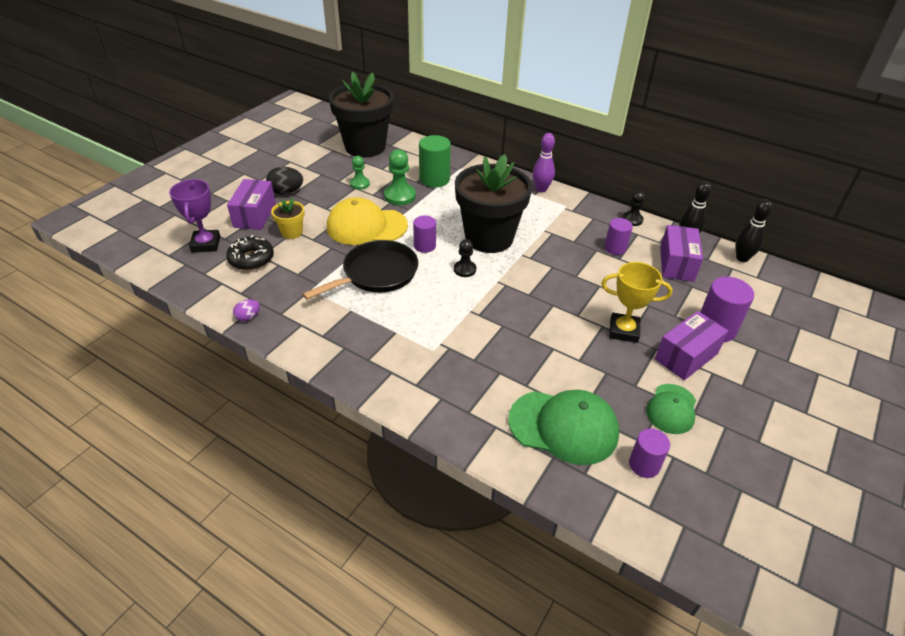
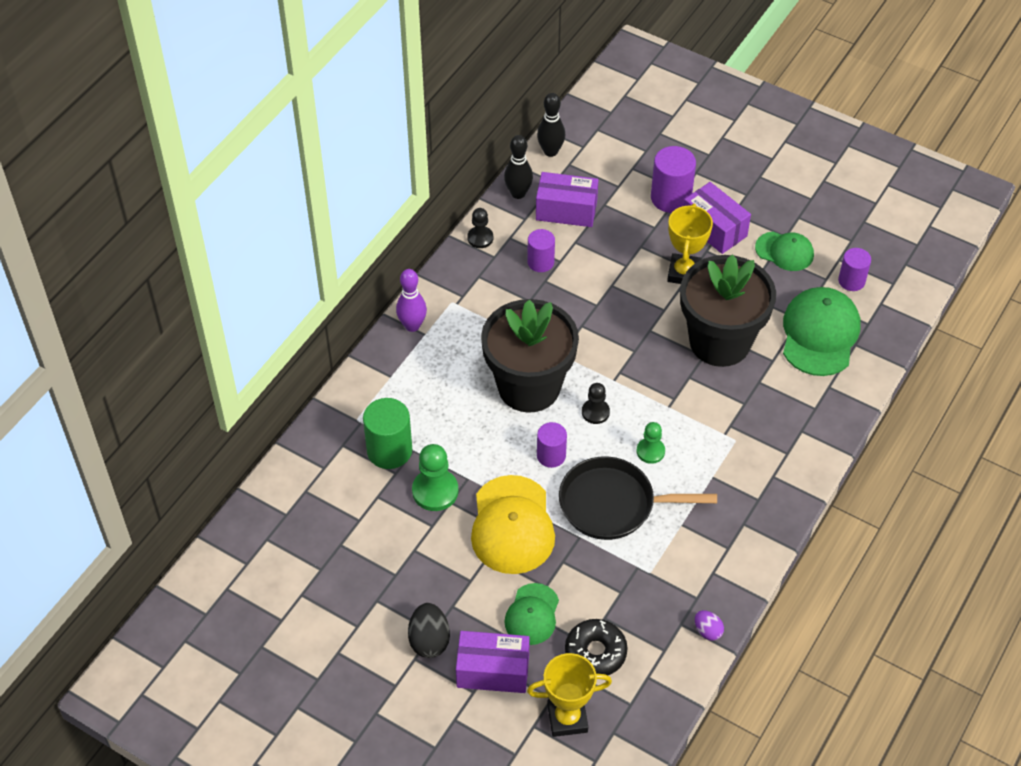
camera: 90 degrees left, 10 degrees up
(206, 244) = (567, 718): purple trophy -> yellow trophy
(292, 232) = (532, 614): yellow flower pot -> green cap
(360, 184) = (404, 545): green pawn -> green pawn (650, 451)
(365, 147) = (292, 549): black flower pot -> black flower pot (720, 342)
(376, 274) = (613, 504): black pan -> black pan turned 45 degrees counterclockwise

